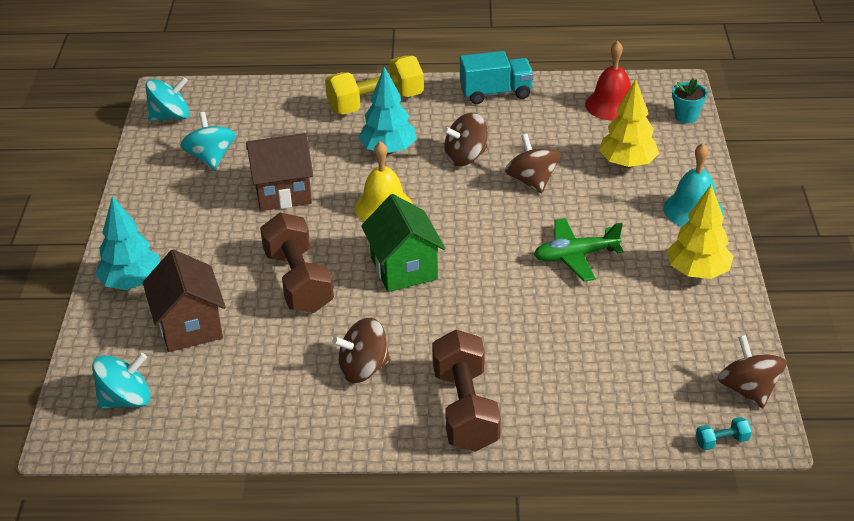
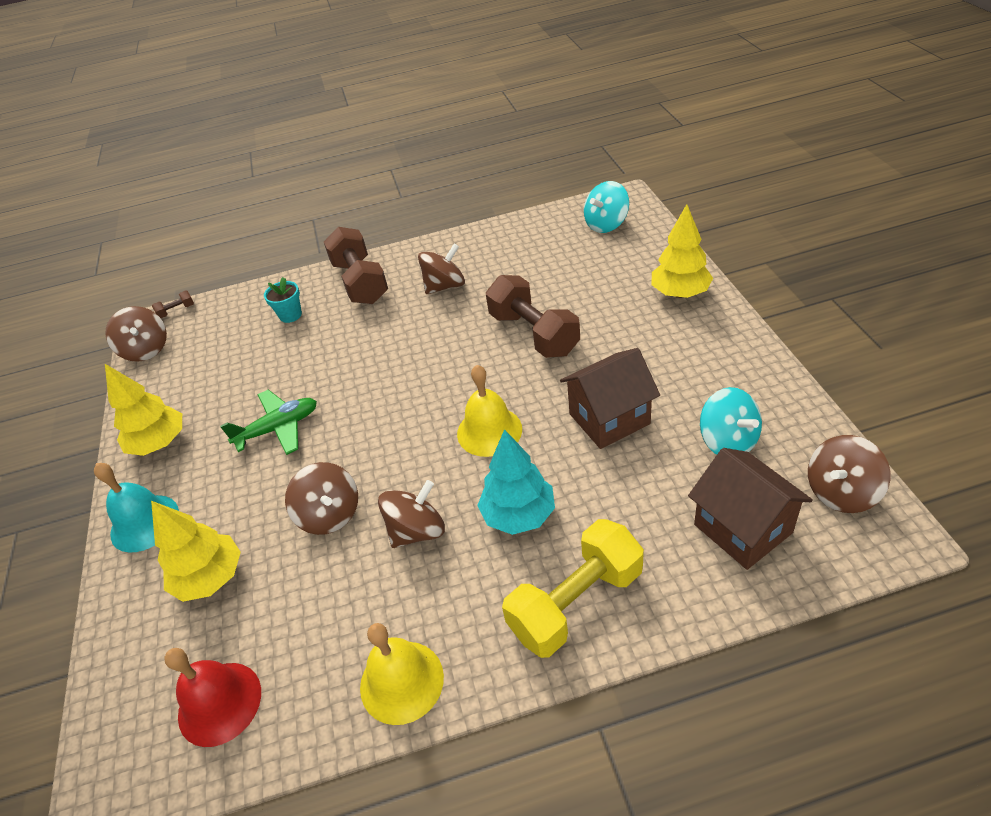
camera: 170 degrees right, 5 degrees up
(132, 283) = (680, 293): turquoise tree -> yellow tree
(170, 116) = (841, 492): turquoise spinning top -> brown spinning top
(189, 326) = (600, 276): brown house -> brown house (742, 528)
(404, 268) = (442, 371): green house -> none
(496, 93) = (401, 681): turquoise truck -> yellow bell
(686, 117) = (110, 705): turquoise flower pot -> turquoise flower pot (290, 315)
(722, 441) = (176, 311): turquoise dumbbell -> brown dumbbell

